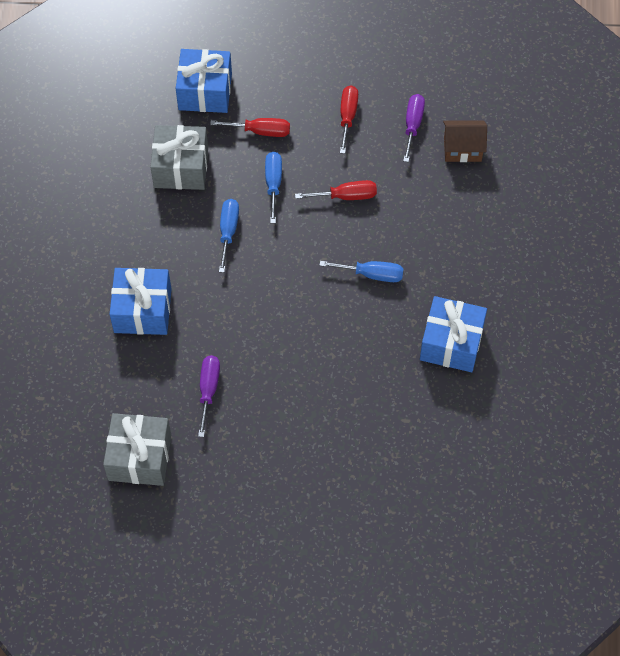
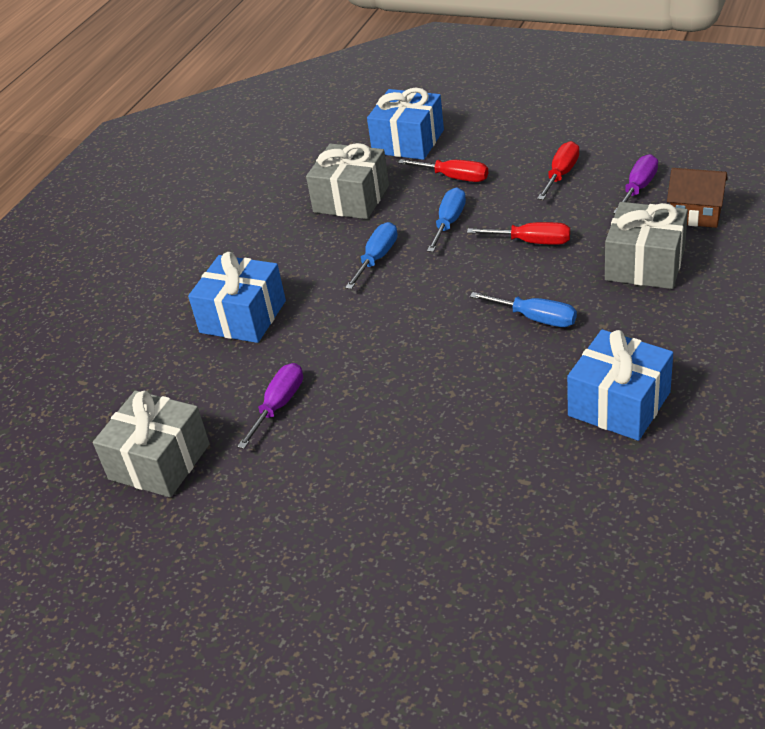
camera: 25 degrees right, 20 degrees down
(437, 207) = (645, 264): none -> grey gift

